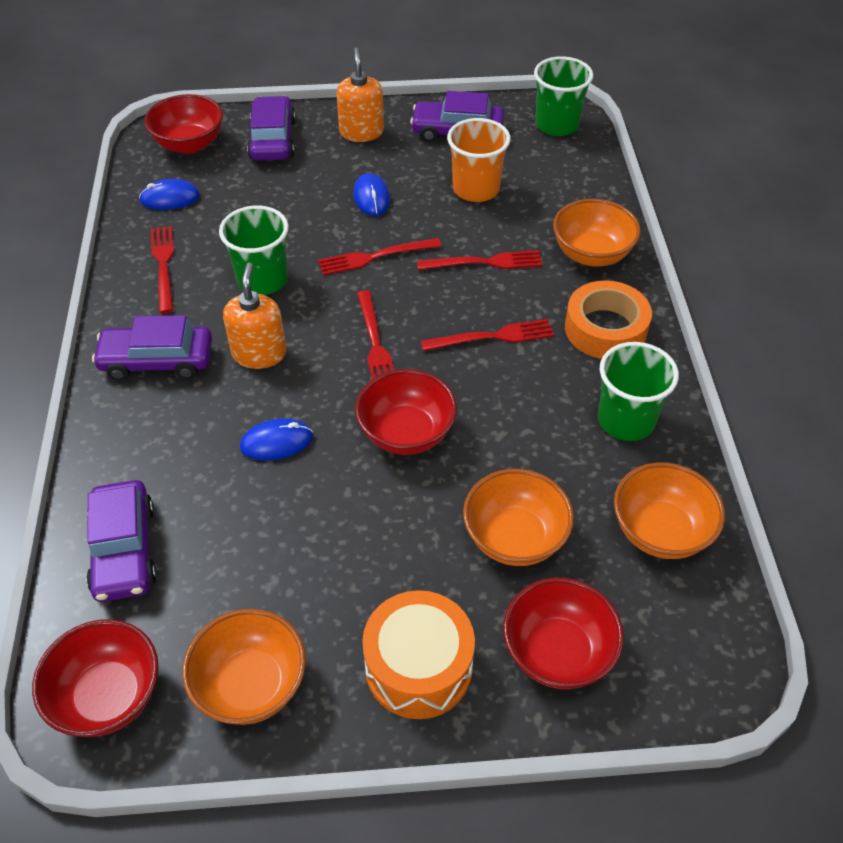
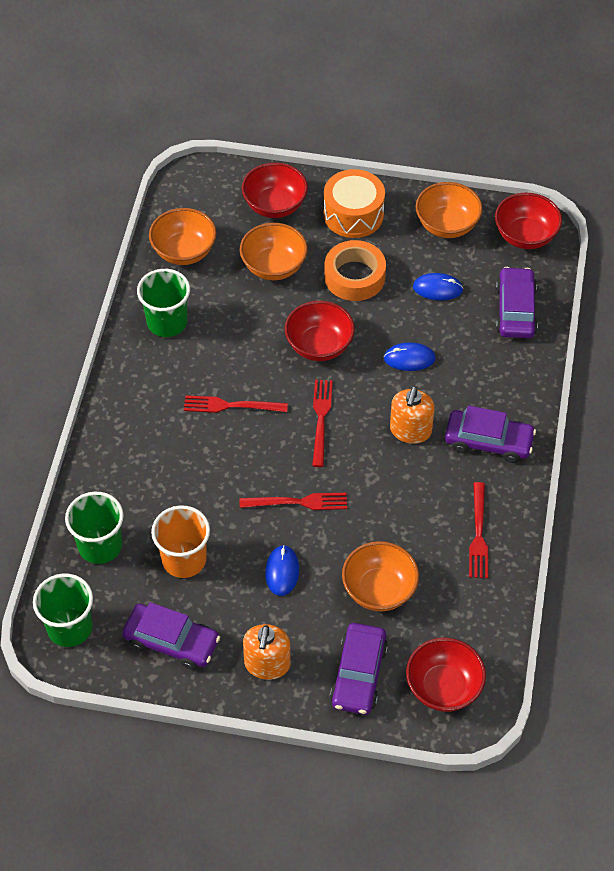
camera: 165 degrees left, 5 degrees up
(170, 198) = (468, 614): blue mouse -> blue mouse (437, 288)
(262, 280) = (397, 499): green cup -> green cup (100, 545)
(485, 262) = (209, 475): red fork -> none
(591, 254) = (118, 464): orange bowl -> orange bowl (379, 590)
(605, 329) = (143, 393): orange tape -> orange tape (354, 277)

